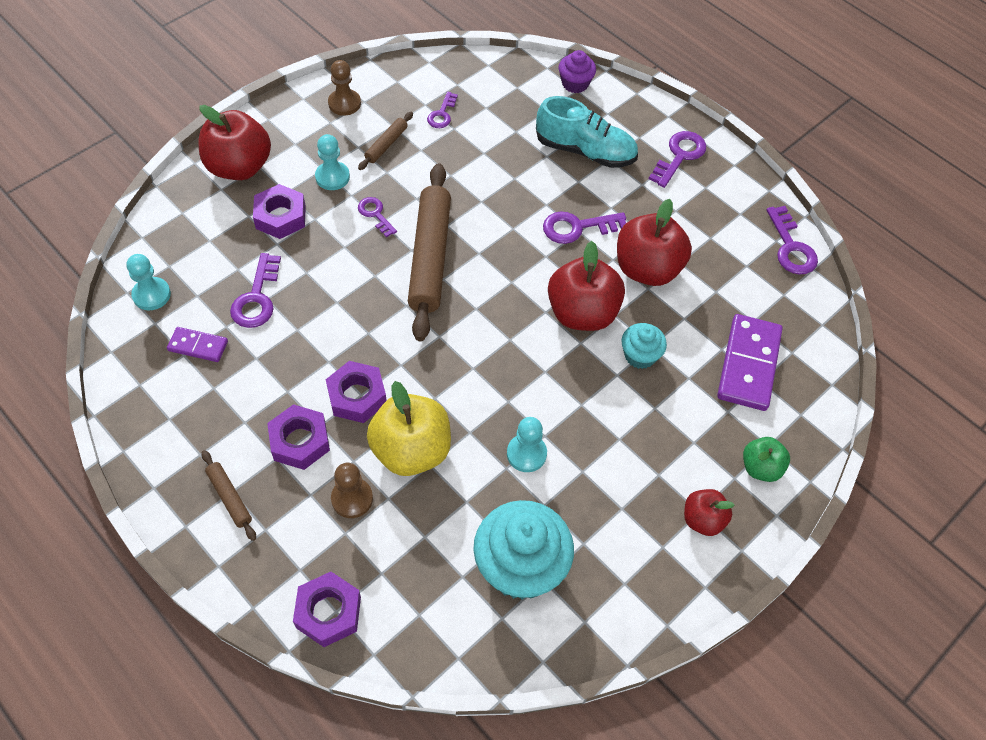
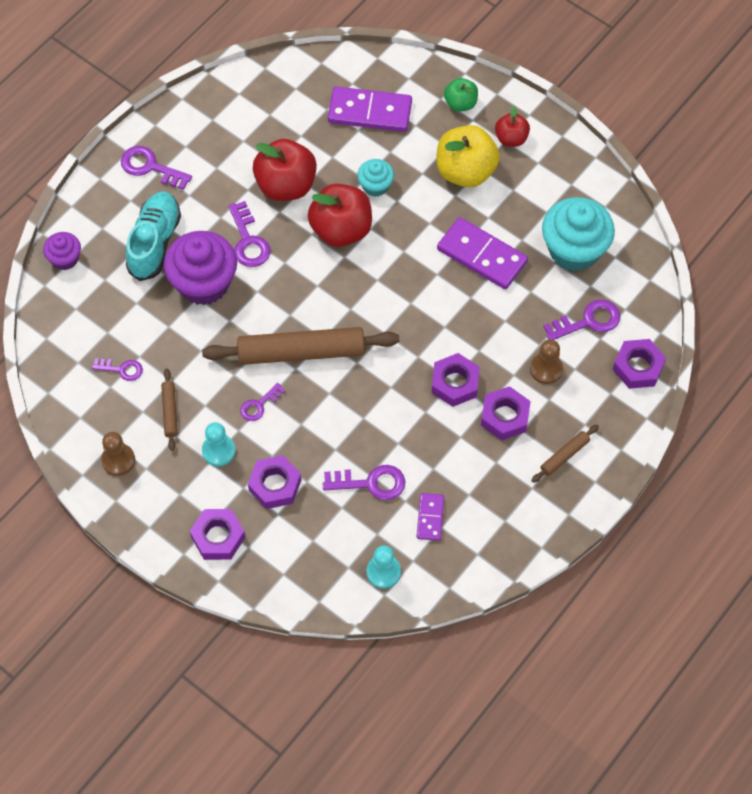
camera: 95 degrees left, 5 degrees up
(239, 167) = (218, 537): red apple -> purple nut
(386, 145) = (170, 412): brown rolling pin -> brown rolling pin turned 60 degrees clockwise
(411, 450) = (496, 335): yellow apple -> yellow apple (465, 171)
(526, 454) = (481, 256): turquoise pawn -> purple domino
(530, 185) = (203, 283): none -> purple cupcake
(791, 247) = (244, 83): purple key -> purple key (588, 321)

